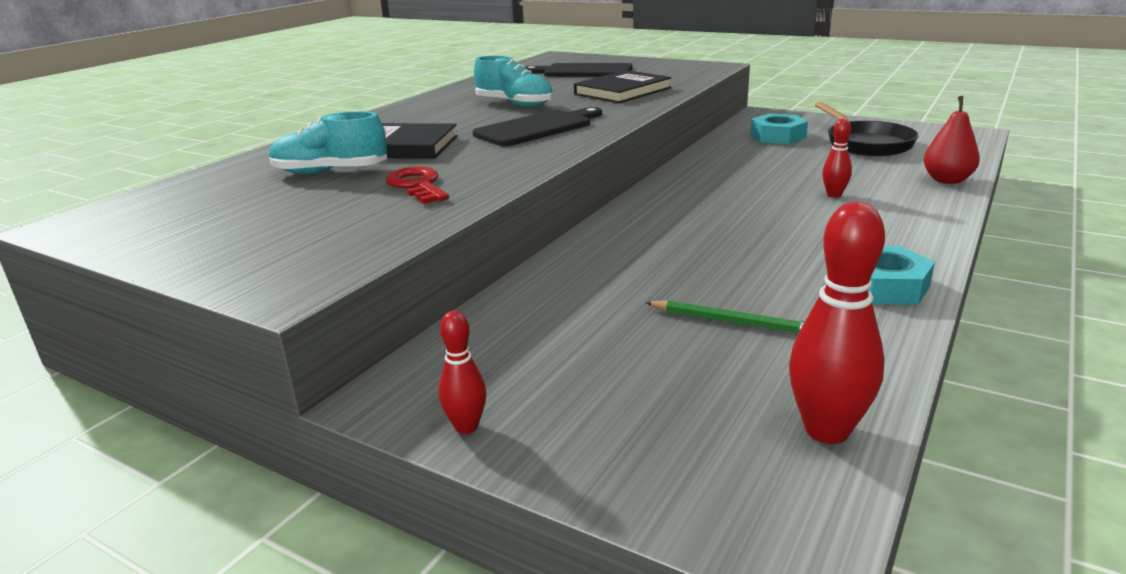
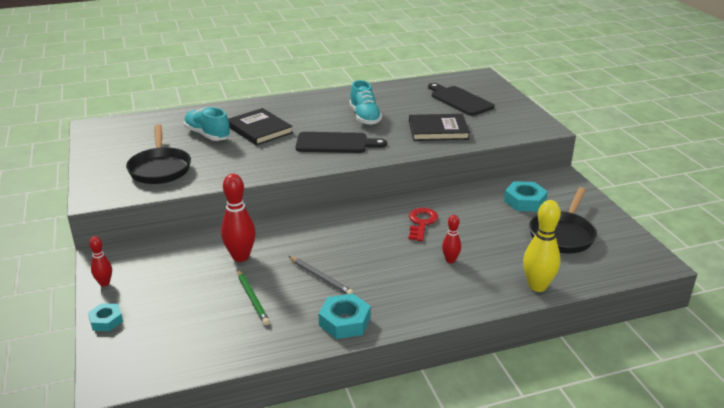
camera: 40 degrees right, 5 degrees up
(334, 221) = (160, 168): none -> black pan
(417, 185) = (219, 161): red key -> red key (421, 223)
(588, 470) = (106, 321): none -> turquoise nut
(755, 264) = (320, 277): none -> grey pencil
(826, 430) = (189, 358): red bowling pin -> red bowling pin (240, 257)
(947, 180) = (537, 286): red pear -> yellow bowling pin

